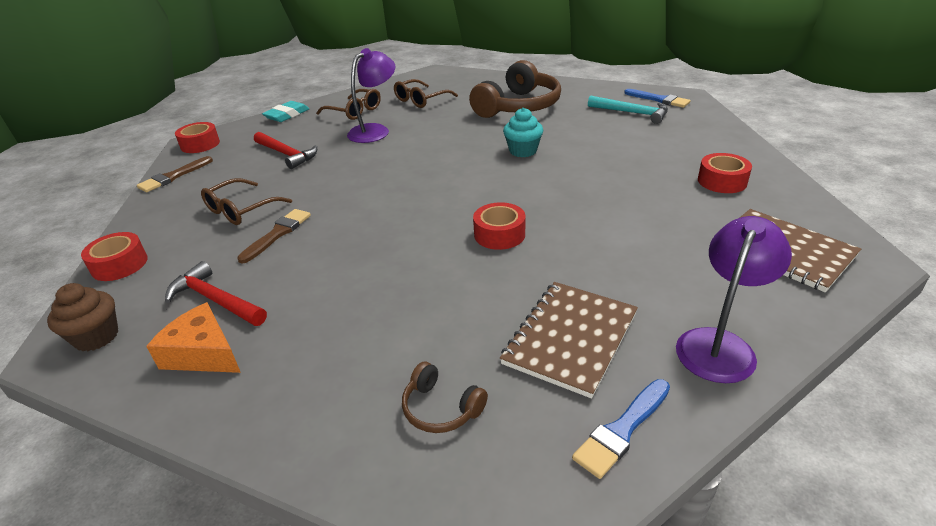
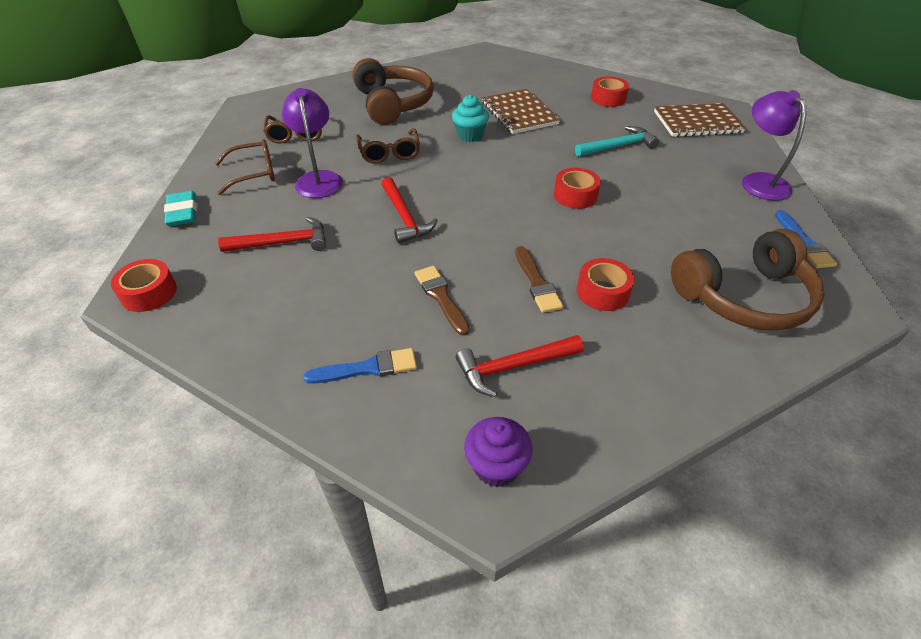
camera: 55 degrees left, 10 degrees up
(96, 337) = (496, 466): brown cupcake -> purple cupcake
(119, 265) = (367, 423): red tape -> red tape (602, 292)
(173, 176) = (206, 335): brown brush -> brown brush (537, 283)
(203, 353) = (589, 395): orange cheese -> none
(241, 210) = (363, 306): brown glasses -> brown glasses (389, 153)
(364, 178) = (404, 217): none -> red hammer
(441, 408) = (744, 297): brown headphones -> brown headphones, size x2.23
(570, 338) = (715, 222): brown notebook -> brown notebook (519, 113)
(632, 113) = (479, 76): turquoise hammer -> turquoise hammer (618, 146)
(659, 99) = (475, 59): blue brush -> blue brush (368, 368)

